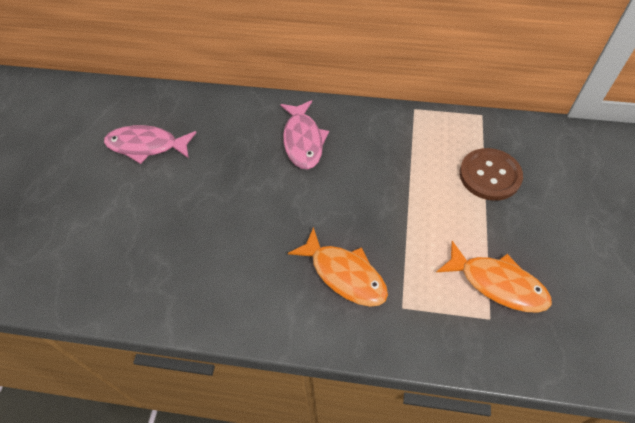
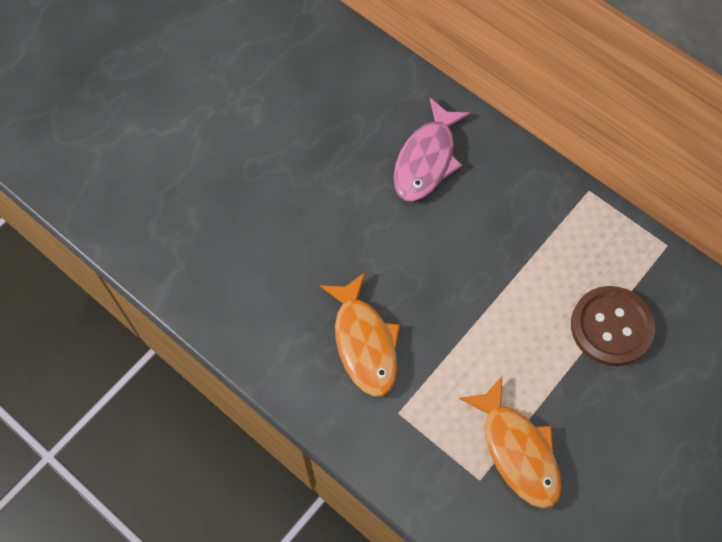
camera: 30 degrees right, 10 degrees up
(146, 146) = (252, 70): pink fish -> none

